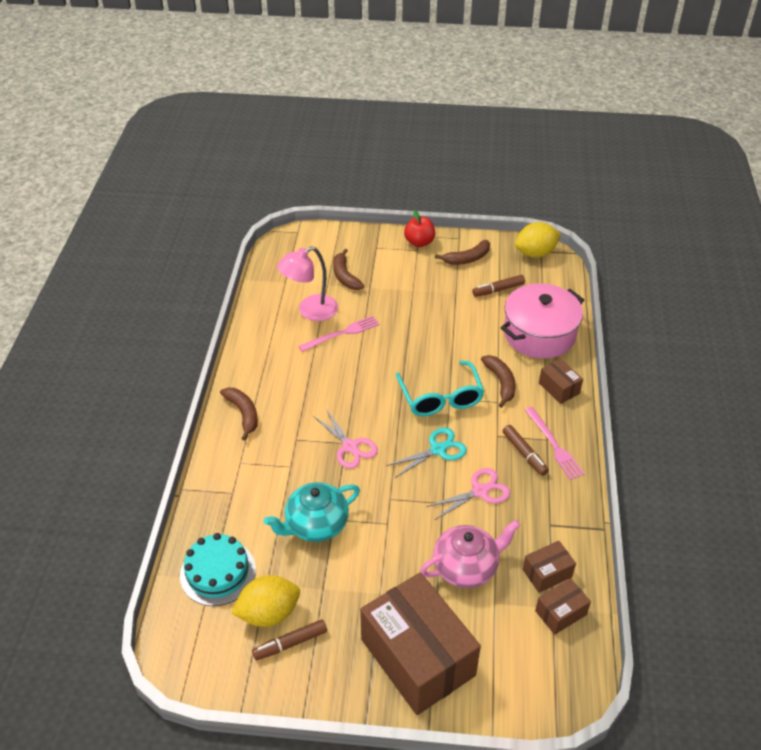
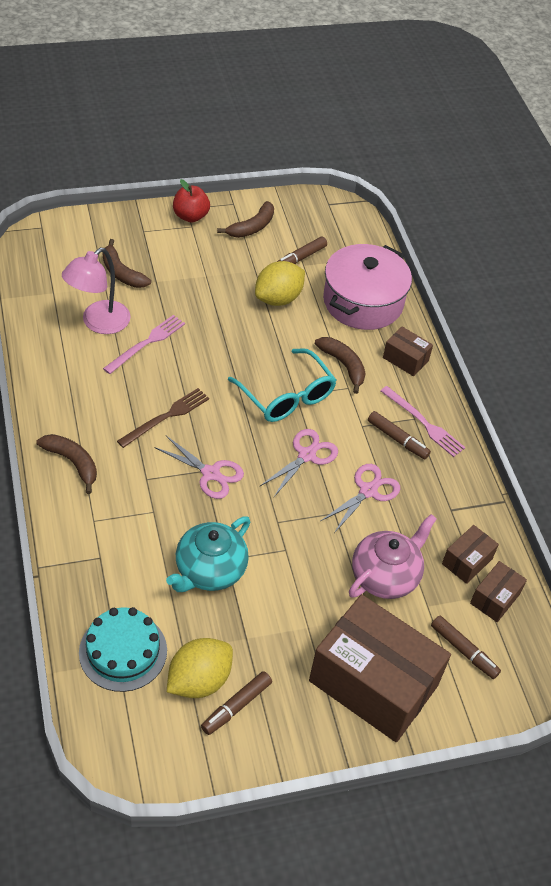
camera: 25 degrees left, 5 degrees up
(333, 394) = (166, 417): none -> brown fork
(438, 450) = (306, 455): turquoise scissors -> pink scissors
(512, 651) = (463, 650): none -> brown marker
(535, 253) = (323, 208): yellow lemon -> yellow lemon (278, 298)

